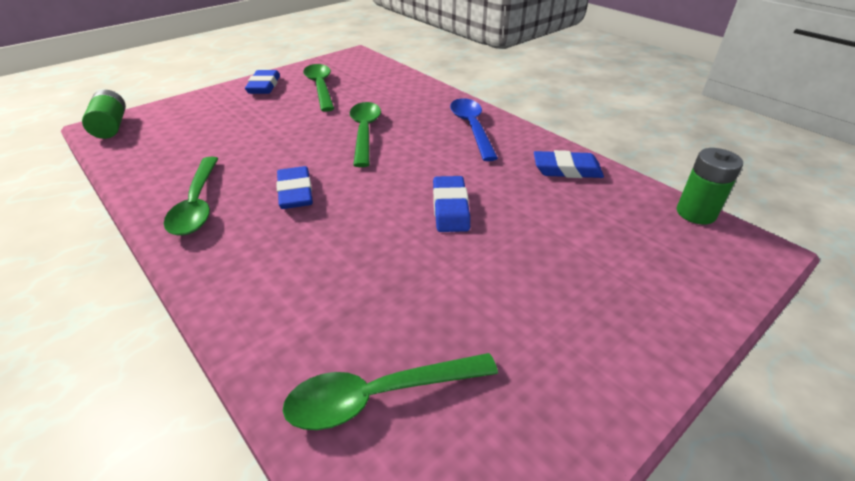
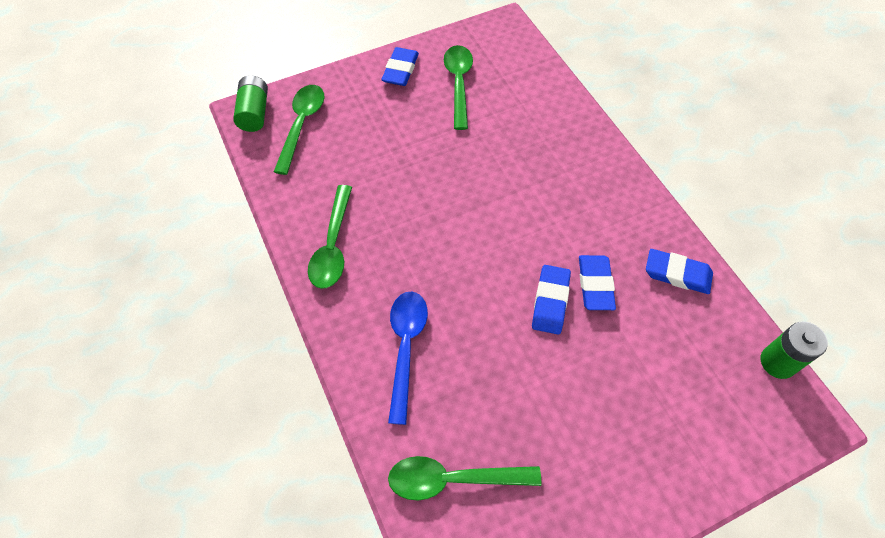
camera: 15 degrees right, 20 degrees up
(295, 192) = (417, 248): blue eraser -> blue eraser (595, 285)
(364, 132) = (492, 173): green spoon -> green spoon (302, 125)
(471, 128) = (601, 188): blue spoon -> blue spoon (406, 347)

